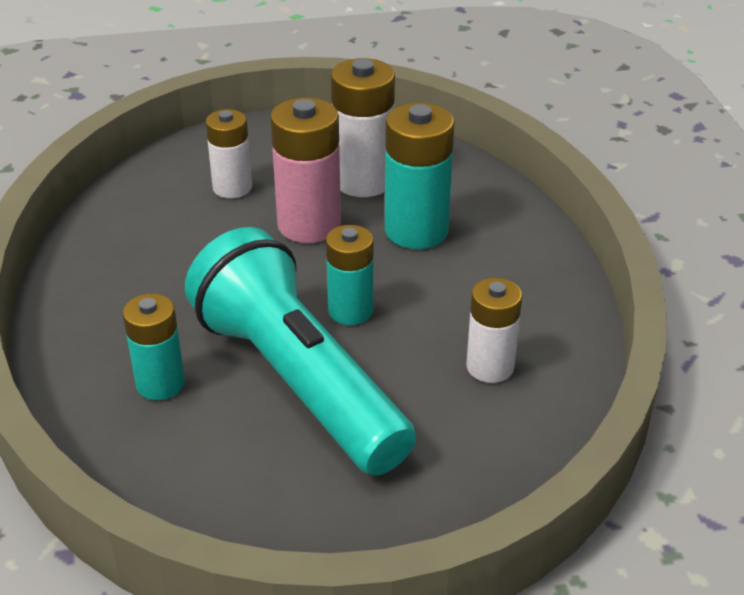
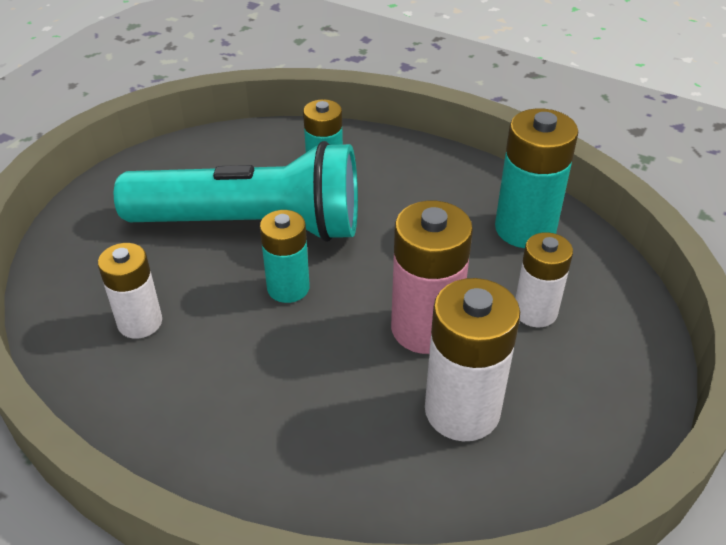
camera: 130 degrees right, 5 degrees up
(416, 231) = (341, 395): turquoise battery -> turquoise battery (525, 229)

